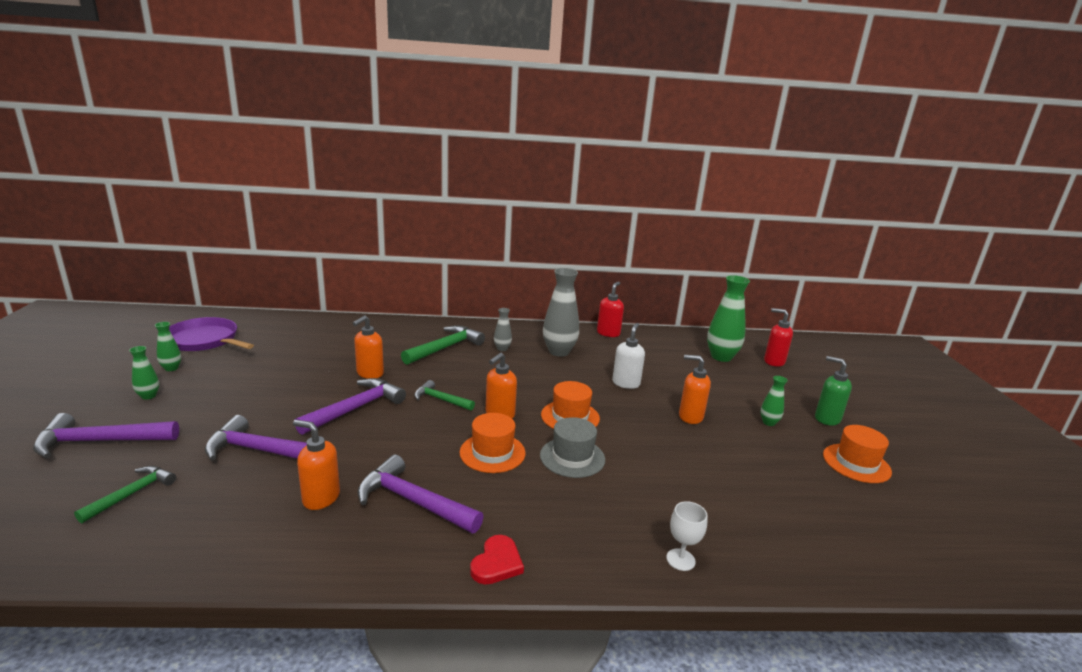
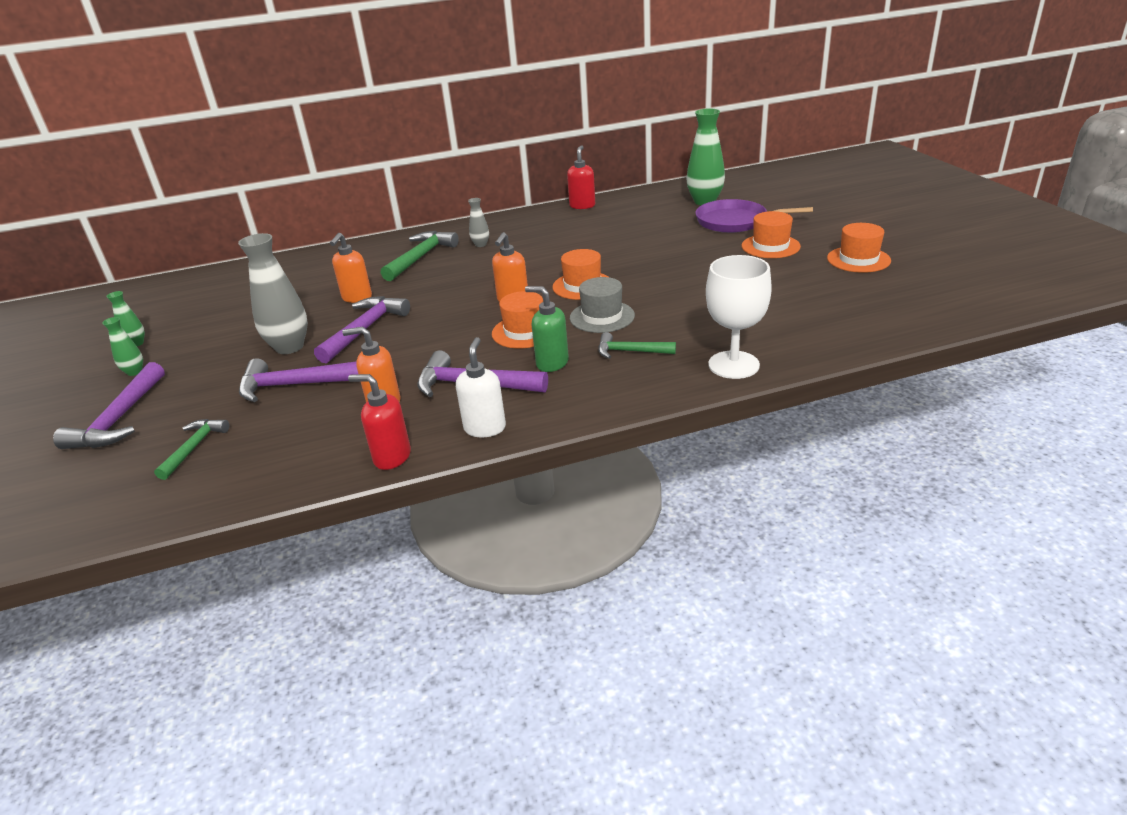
camera: 10 degrees left, 10 degrees up
(100, 441) = (119, 419): purple hammer -> purple hammer turned 60 degrees counterclockwise
(204, 340) = (150, 311): purple pan -> purple pan (735, 221)
(440, 400) = (446, 302): green hammer -> green hammer (630, 351)
(497, 563) = (577, 407): red heart -> none
(559, 352) = (541, 234): grey vase -> grey vase (289, 347)
(626, 383) = (622, 246): white soap dispenser -> white soap dispenser (485, 428)
(680, 559) = (733, 365): white goblet -> white goblet, size x1.91
(690, 417) = (696, 259): orange soap dispenser -> none
(768, 422) = (770, 246): green vase -> orange hat
(773, 361) = (757, 194): red soap dispenser -> red soap dispenser (392, 457)
(827, 419) = (822, 231): green soap dispenser -> green soap dispenser (552, 363)

